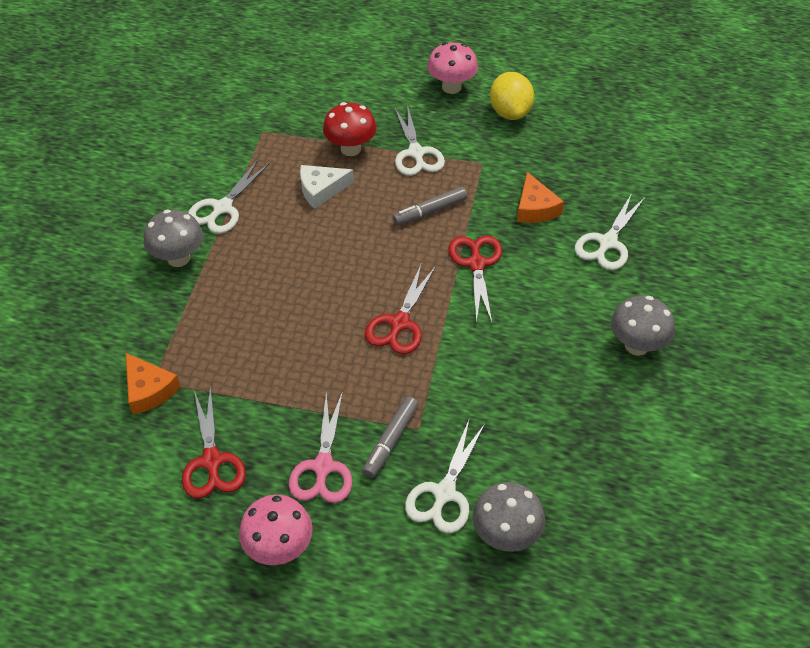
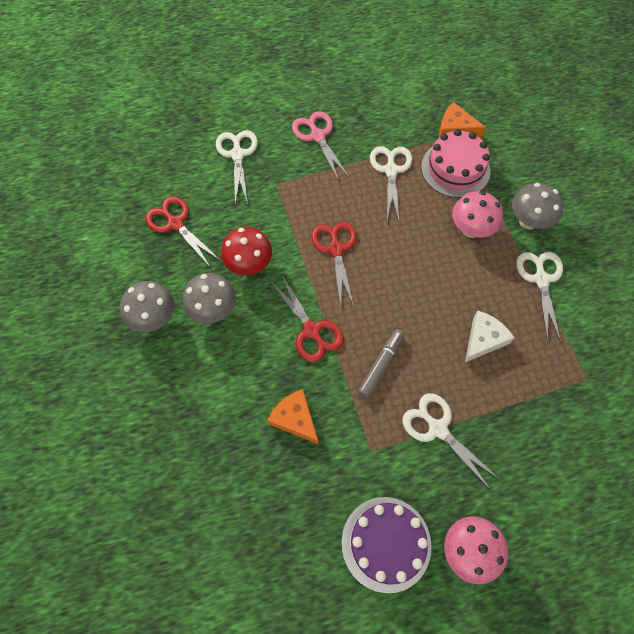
camera: 150 degrees right, 15 degrees up
(196, 344) = (455, 169): none -> pink cake
(212, 461) = (382, 110): red scissors -> red scissors (175, 224)
(279, 548) = (310, 88): pink mushroom -> pink mushroom (471, 229)
(350, 149) = (497, 400): red mushroom -> red mushroom (249, 265)
(391, 441) = (288, 169): grey marker -> none
(505, 535) = (189, 149): grey mushroom -> grey mushroom (213, 310)
(510, 112) = (386, 543): yellow lemon -> purple cake
(607, 243) = (214, 411): white scissors -> white scissors (391, 170)

